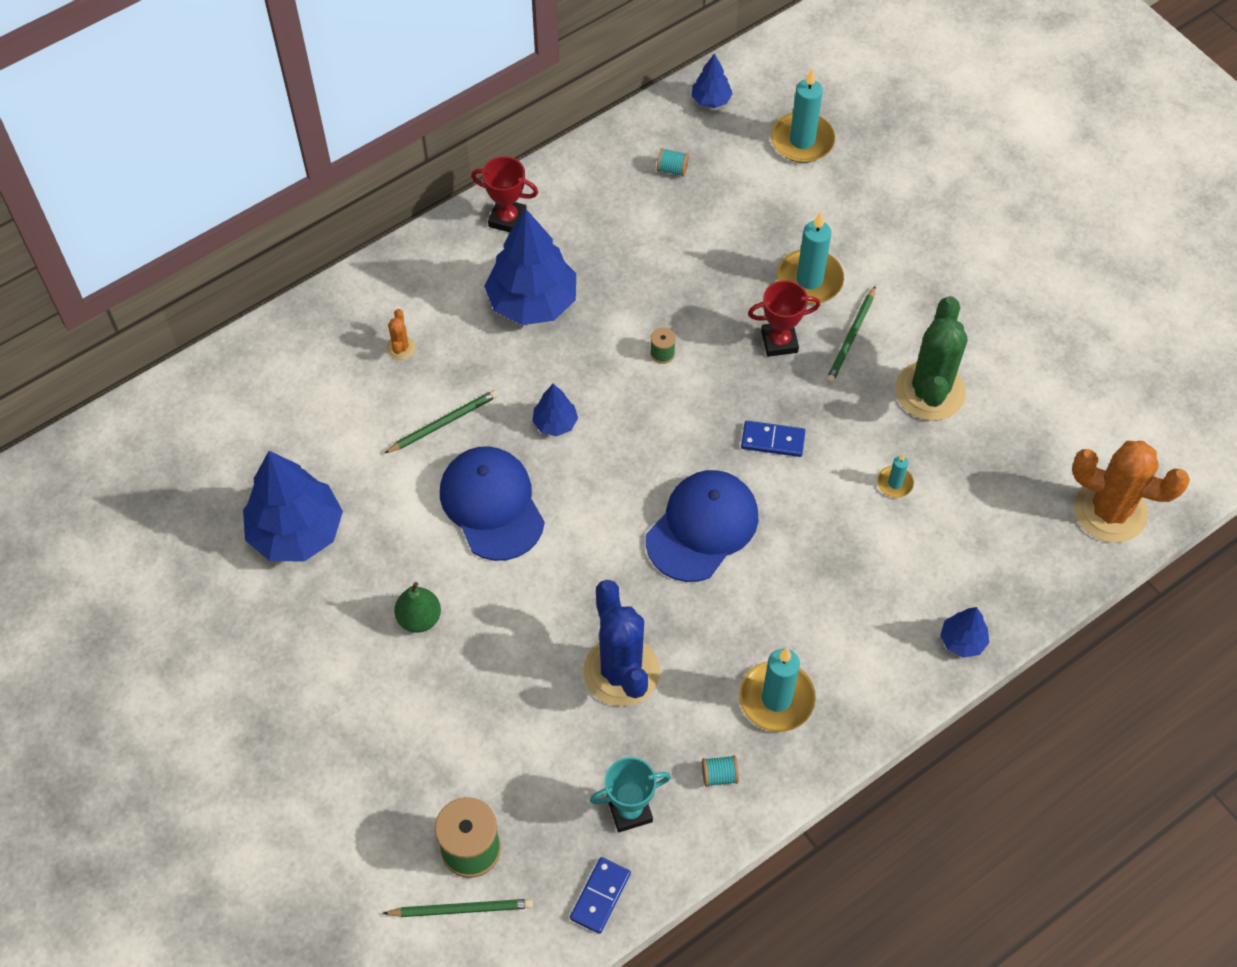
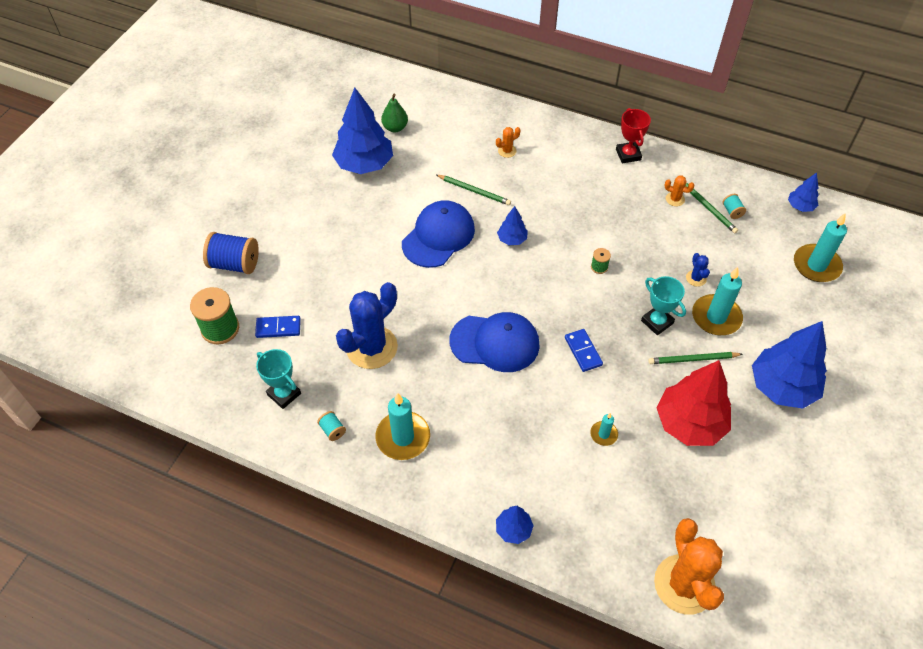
camera: 60 degrees right, 5 degrees down
(366, 783) = (234, 264): none -> blue spool
(419, 618) = (346, 239): green pear -> green pear (395, 128)
(461, 909) = (182, 342): green pencil -> green pencil (707, 207)
(532, 302) = (583, 191): blue tree -> blue tree (782, 387)
(600, 896) = (222, 404): blue domino -> blue domino (278, 328)
(613, 214) = (675, 199): none -> orange cactus
(744, 266) = (696, 278): none -> blue cactus
(779, 341) = (657, 322): red trophy -> turquoise trophy
(930, 391) = (689, 423): green cactus -> red tree

